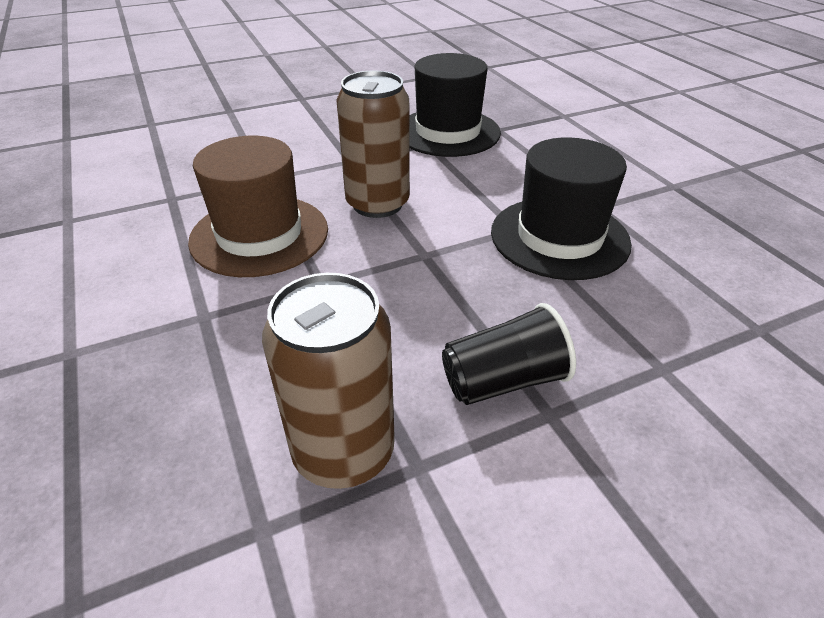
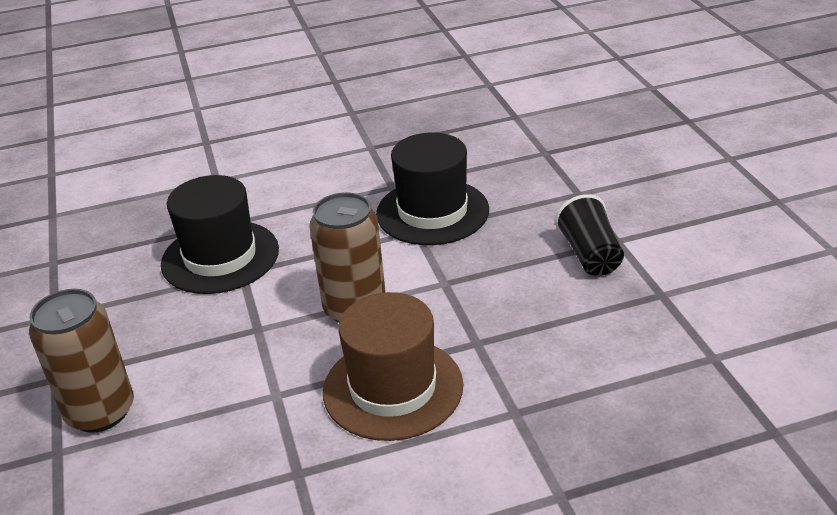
camera: 80 degrees left, 5 degrees down
(343, 451) = (653, 325): brown can -> brown can (100, 411)

